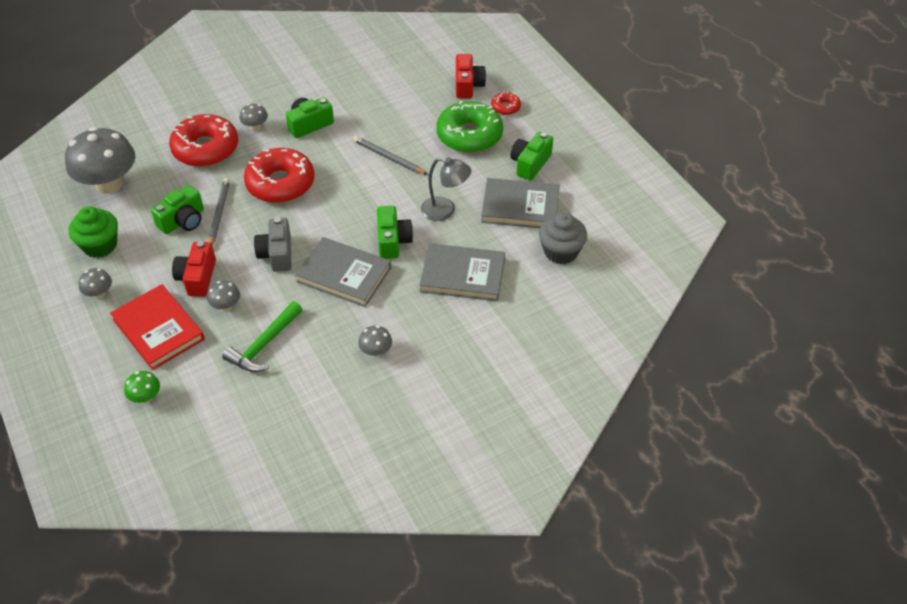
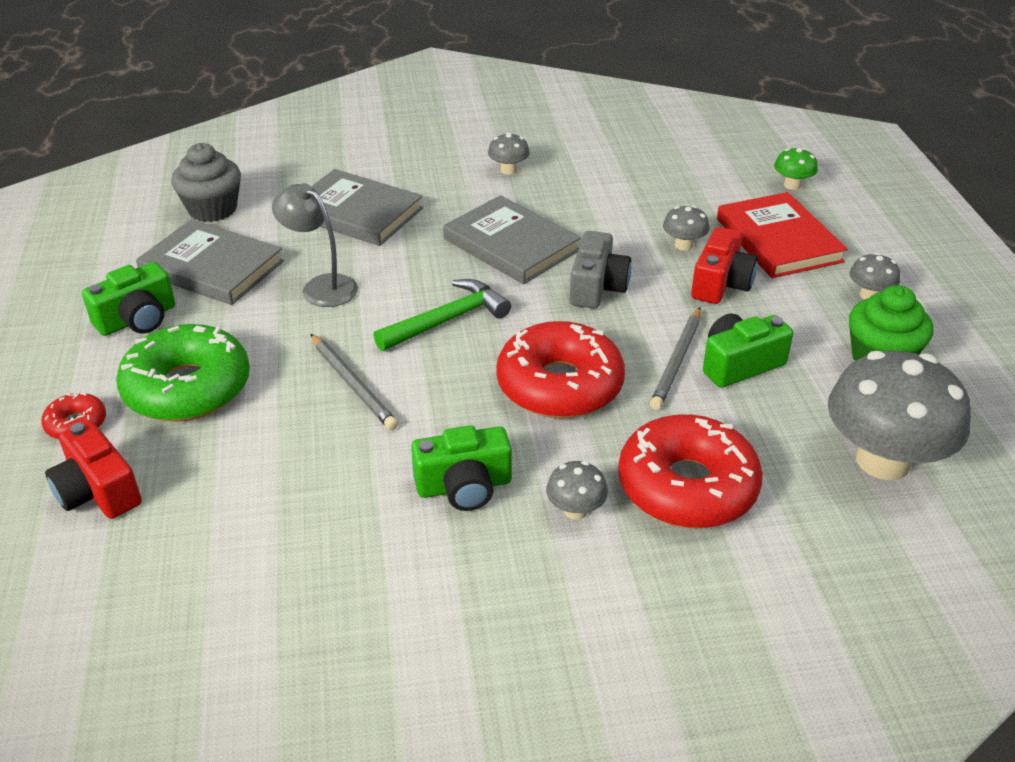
camera: 160 degrees left, 10 degrees down
(264, 345) = (641, 200): green hammer -> green hammer (447, 320)
(393, 241) = (422, 267): green camera -> none
(468, 85) = (98, 491): red camera -> red camera turned 60 degrees counterclockwise

